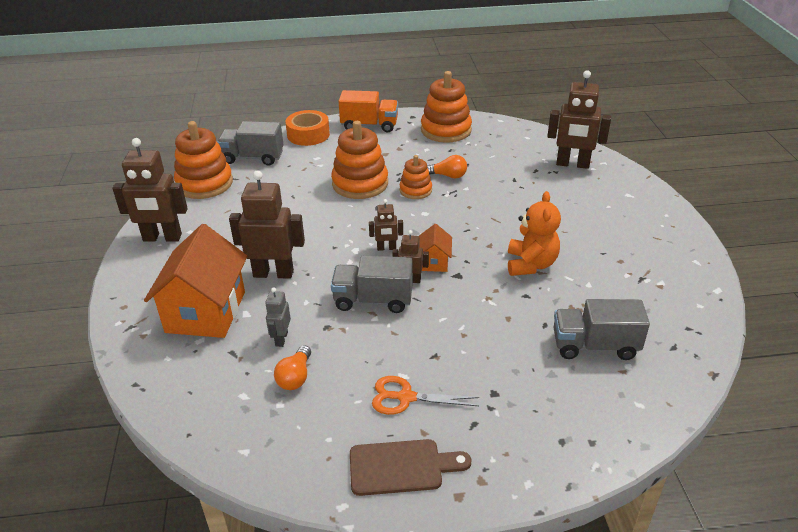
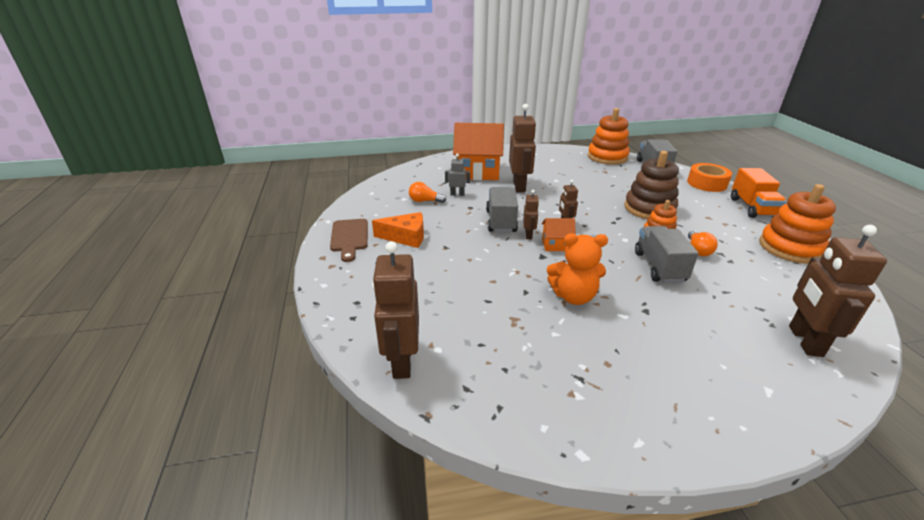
camera: 85 degrees right, 5 degrees down
(162, 238) = (542, 153): brown robot -> brown robot (401, 361)
(360, 184) = (649, 209): orange stacking toy -> brown stacking toy
(406, 397) = (406, 237): orange scissors -> orange cheese
(594, 346) = (463, 329): grey truck -> grey truck (659, 267)

